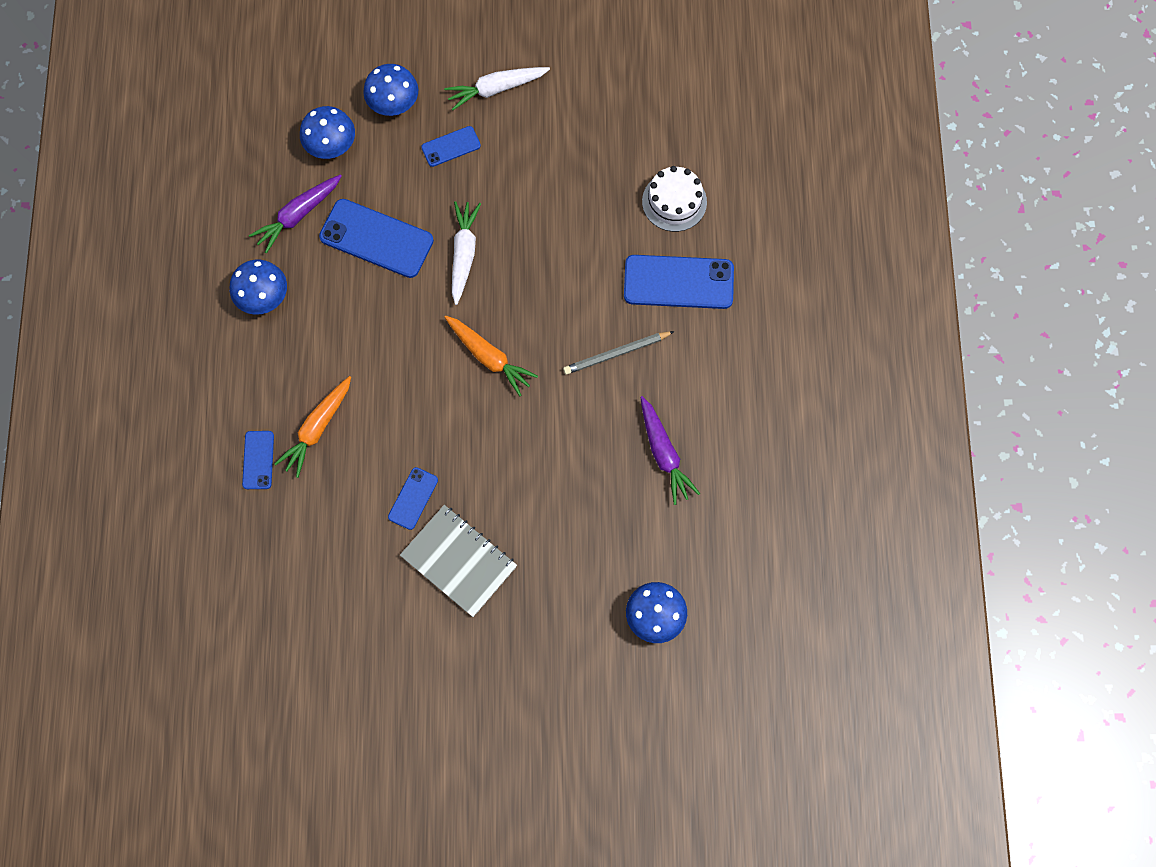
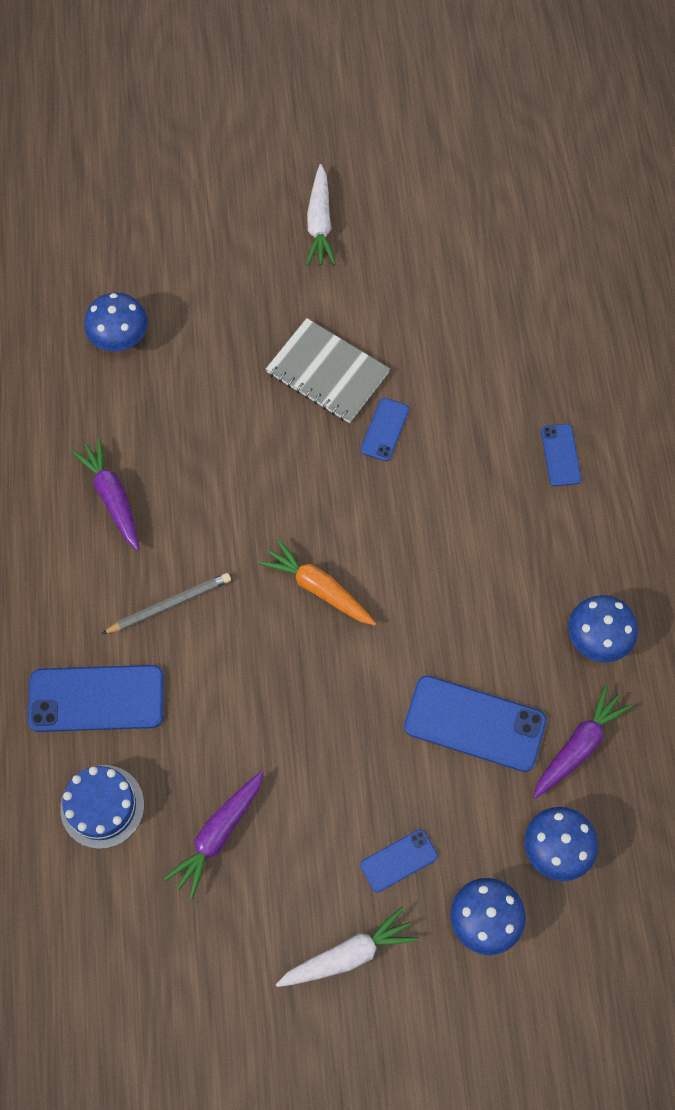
camera: 175 degrees right, 5 degrees down
(317, 428) = (502, 493): orange carrot -> none
(464, 254) = (363, 713): white carrot -> white carrot (319, 223)
(586, 175) = (218, 834): none -> purple carrot
(674, 201) = (102, 806): white cake -> blue cake

